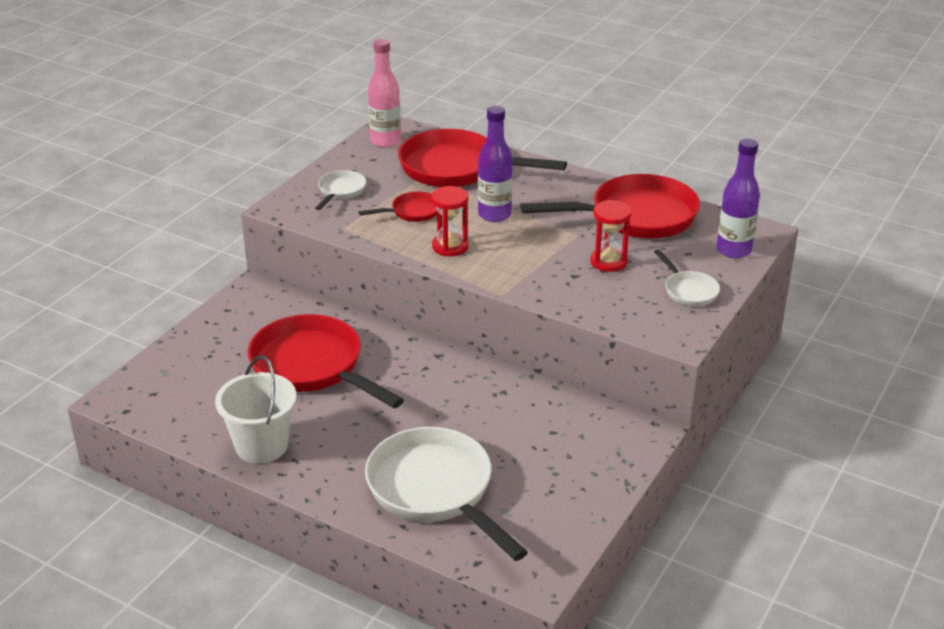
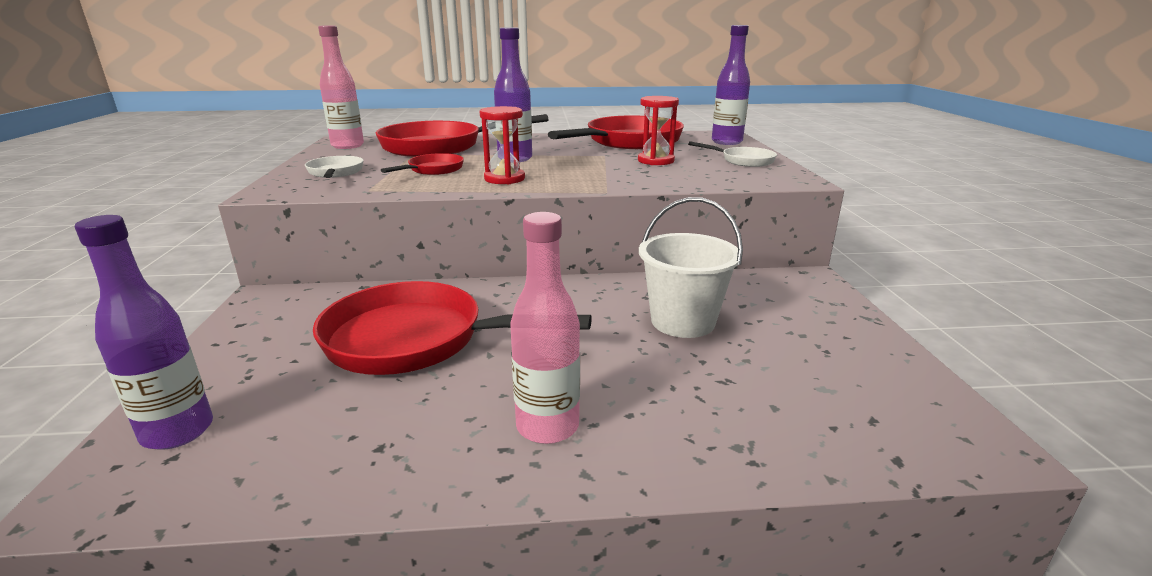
camera: 35 degrees left, 10 degrees down
(162, 379) = (178, 432): none -> purple bottle
(261, 446) = (433, 452): white bucket -> white bucket (682, 321)
(327, 458) = (547, 426): none -> pink bottle
(435, 491) = (726, 403): white pan -> none

